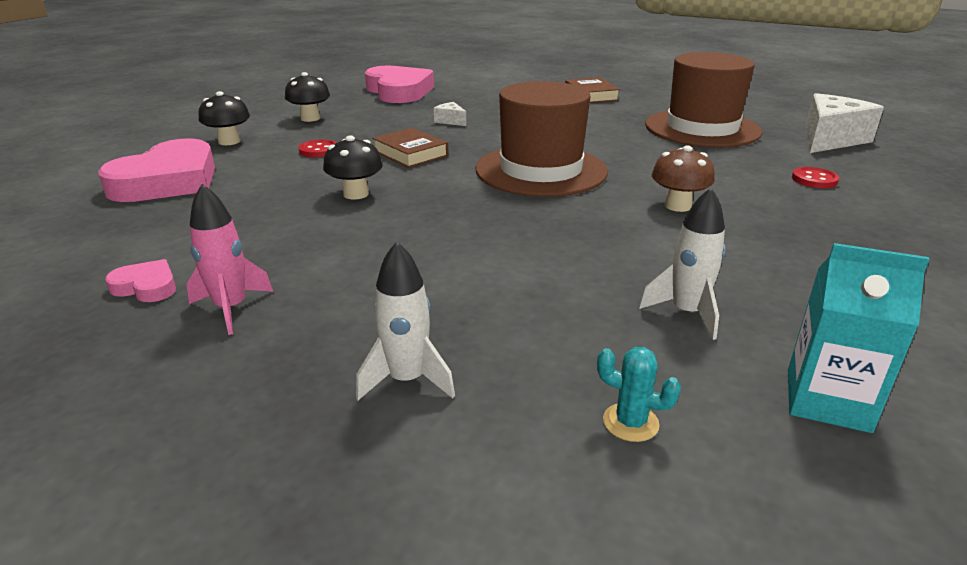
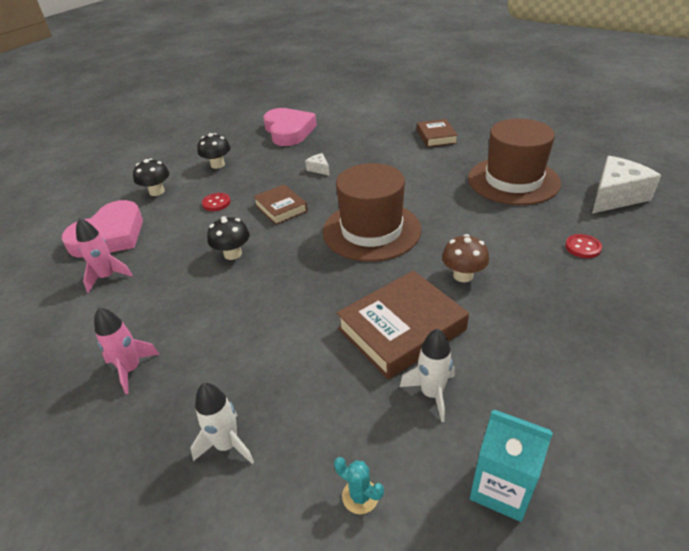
camera: 10 degrees right, 10 degrees up
(146, 286) = (82, 345): pink heart -> none
(173, 219) = (107, 277): none -> pink rocket
(618, 255) = (401, 329): none -> brown book

